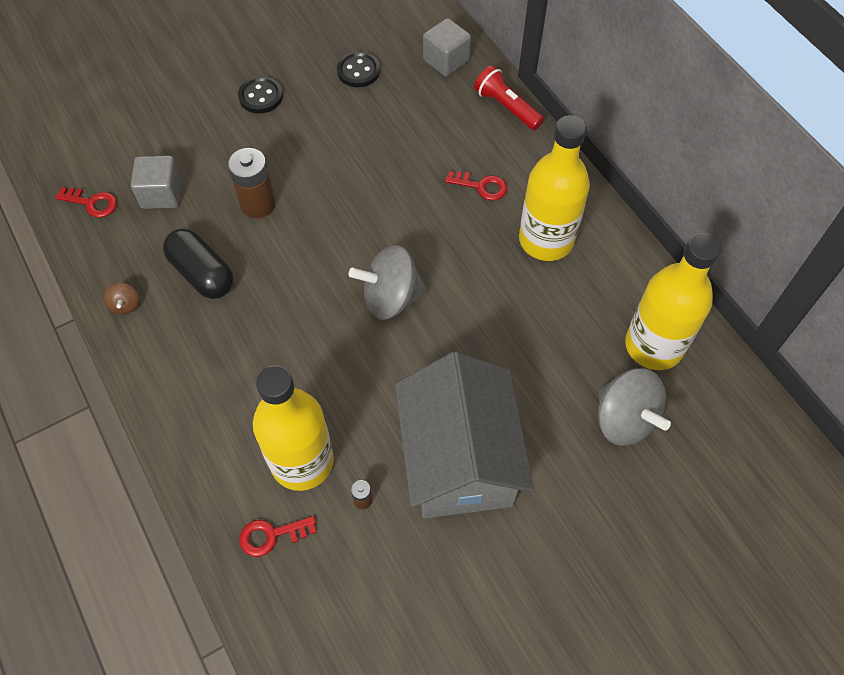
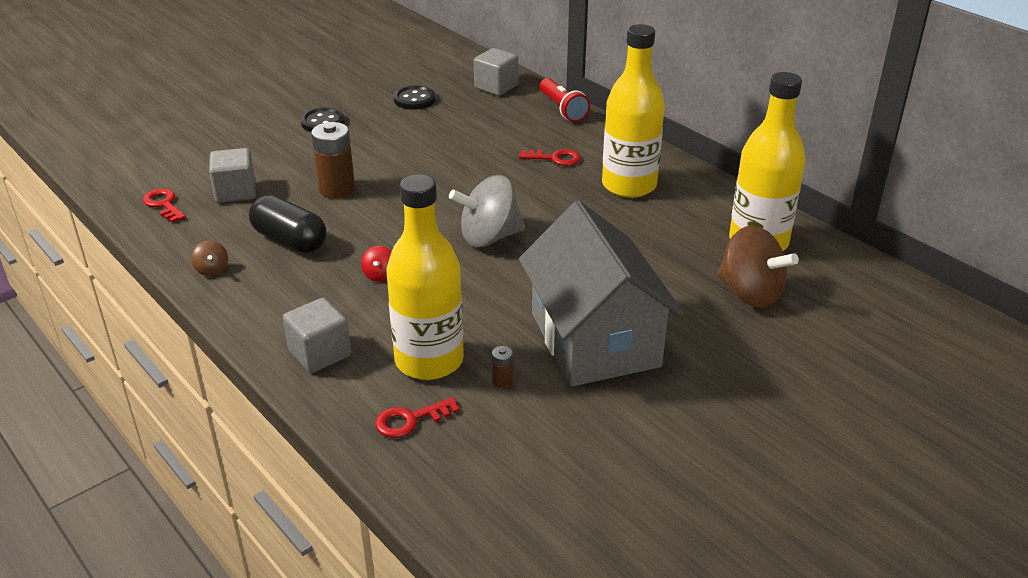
camera: 10 degrees left, 25 degrees down
(92, 203) = (163, 204): red key -> red key turned 135 degrees counterclockwise
(206, 436) = (320, 353): none -> grey cube
(278, 337) = (380, 275): none -> red spinning top
(506, 107) = (562, 109): red flashlight -> red flashlight turned 150 degrees counterclockwise
(624, 419) = (750, 293): grey spinning top -> brown spinning top

